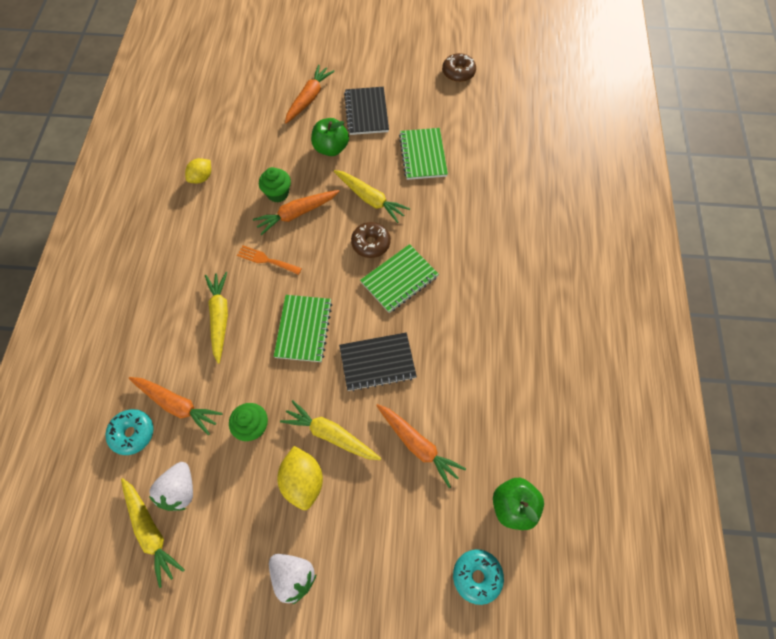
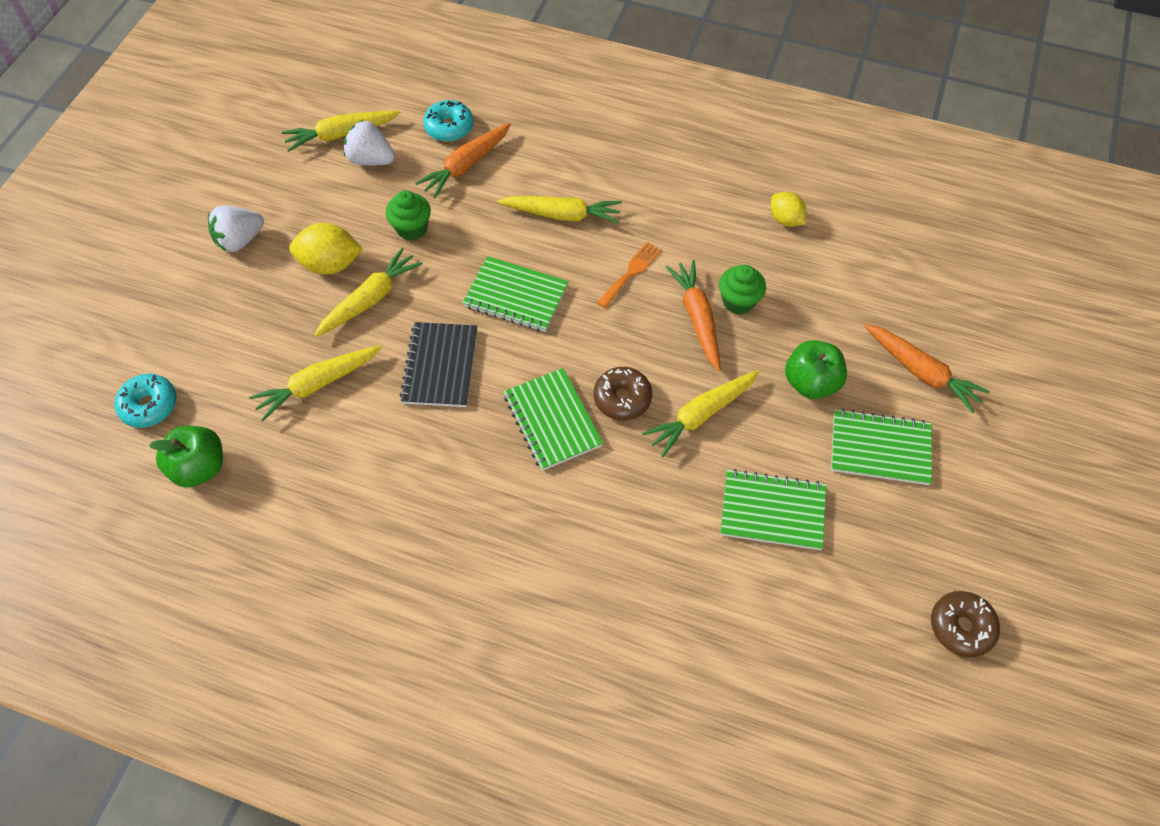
camera: 105 degrees right, 5 degrees down
(366, 112) = (880, 449): black notebook -> green notebook
(418, 445) = (317, 385): orange carrot -> yellow carrot

